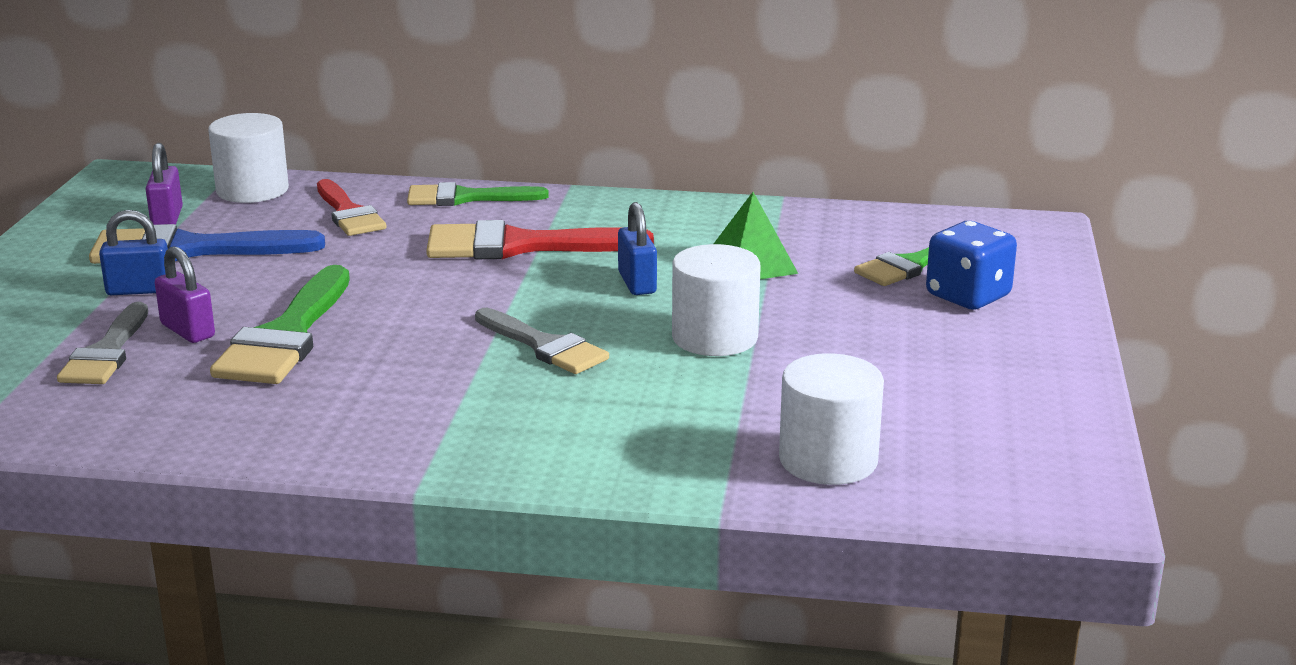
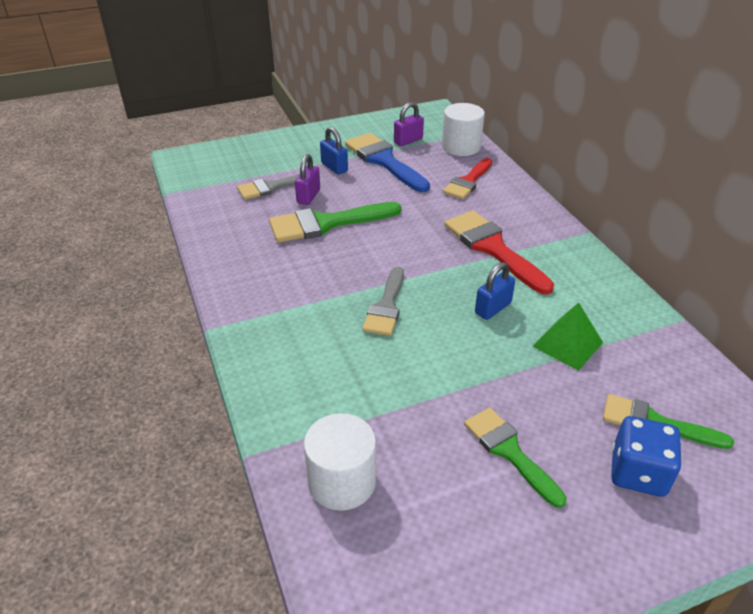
camera: 60 degrees right, 15 degrees up
(466, 198) = (528, 206): green brush -> green brush (509, 452)
(714, 337) = (455, 367): white cylinder -> none

